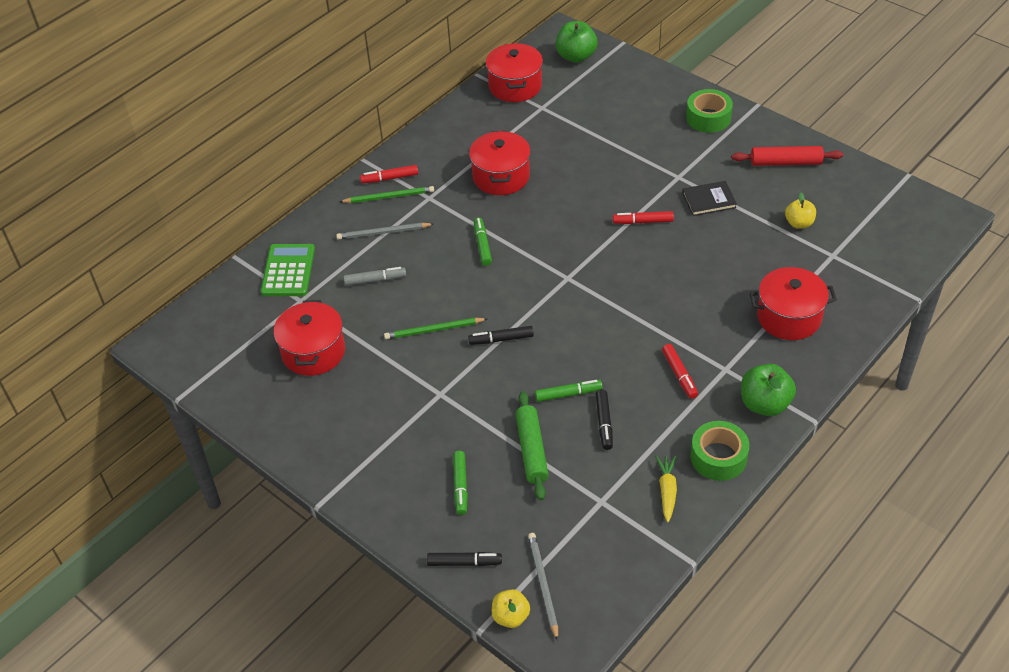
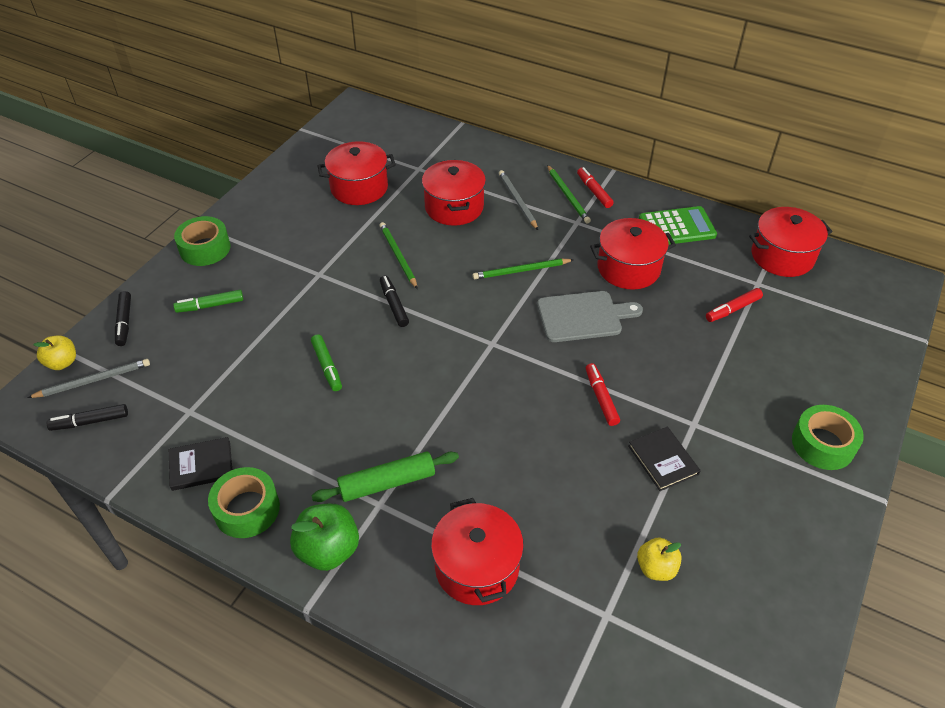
camera: 75 degrees right, 0 degrees up
(288, 271) = (452, 155): green calculator -> green calculator (677, 227)
(367, 492) = (205, 248): none -> green tape
(375, 280) = (454, 207): grey marker -> red pot
(482, 245) = (521, 271): green marker -> green pencil
(531, 450) = (253, 349): green rolling pin -> green rolling pin (387, 483)
(551, 215) = (583, 316): none -> grey cutting board
(576, 56) = (867, 299): green apple -> none
(604, 422) = (291, 400): black marker -> black marker (90, 422)
(667, 490) = (201, 465): yellow carrot -> black book
(679, 374) = (365, 459): red marker -> red marker (733, 309)
(786, 162) = (774, 543): red rolling pin -> none

